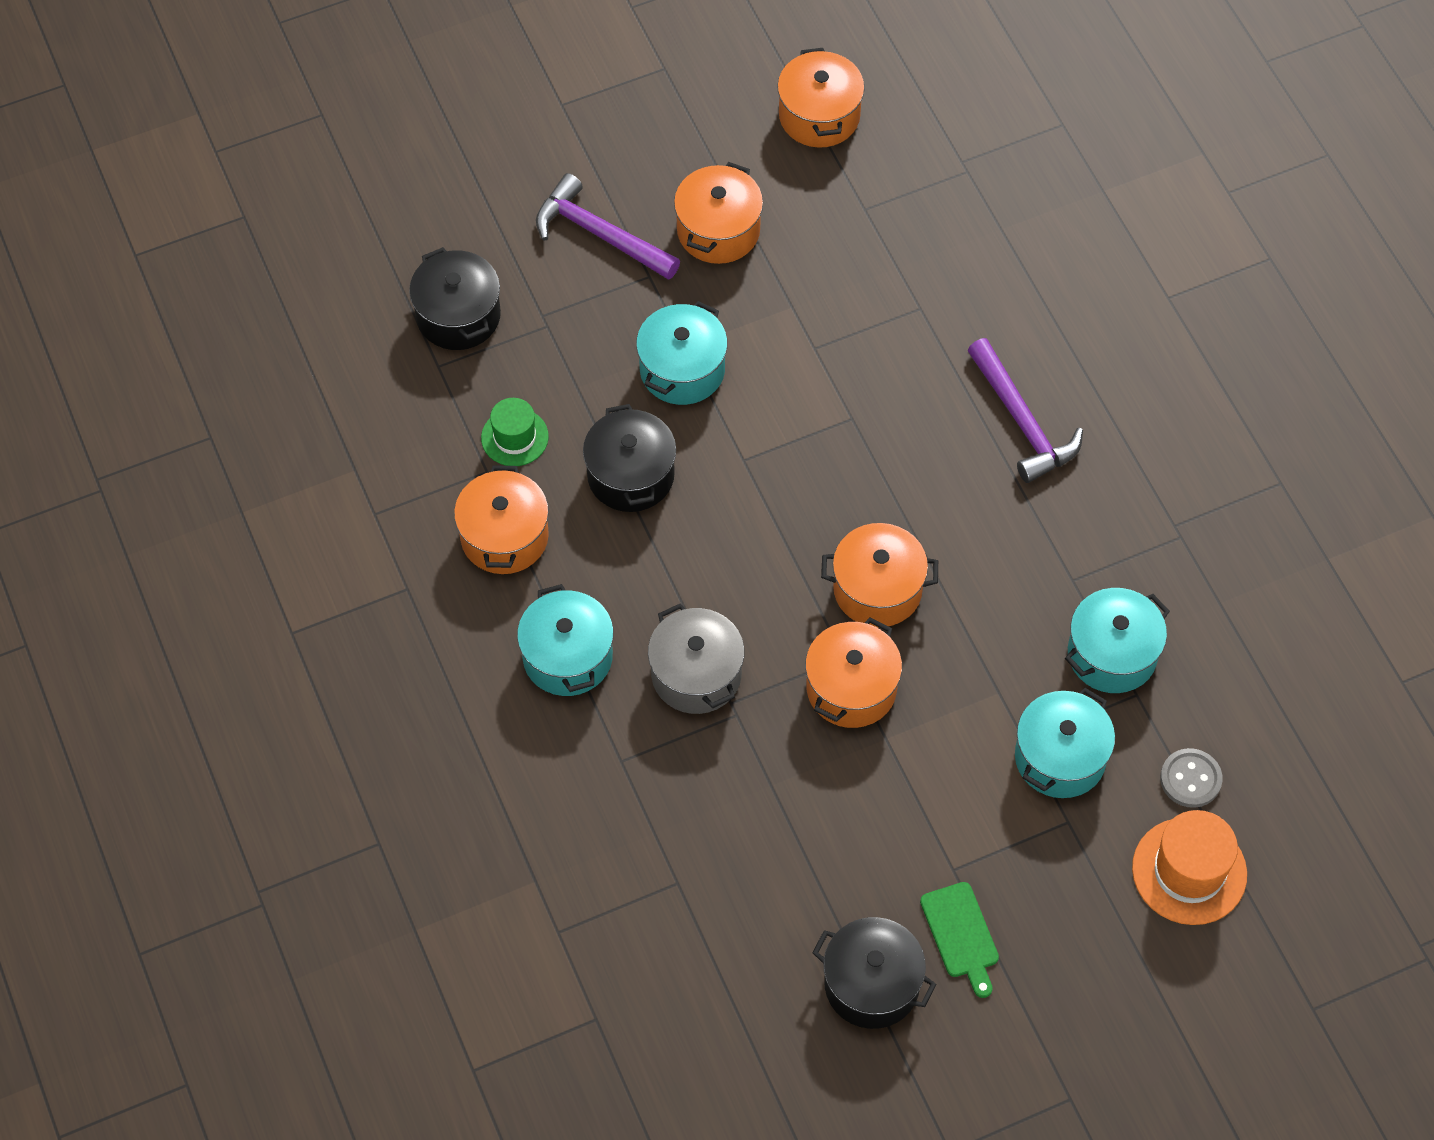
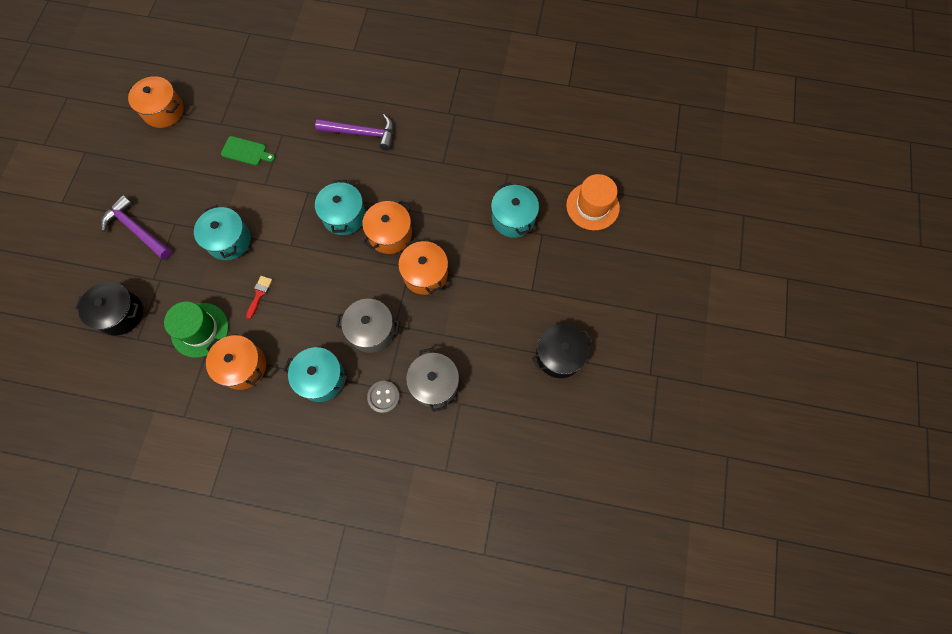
camera: 55 degrees left, 10 degrees up
(514, 437) = (200, 330): green hat -> green hat, size x1.57
(599, 234) = (137, 229): purple hammer -> purple hammer turned 60 degrees clockwise
(630, 475) = (259, 294): black pot -> red brush
(680, 824) = (434, 384): none -> grey pot
(718, 230) = (179, 183): orange pot -> none
(961, 934) = (561, 306): green cutting board -> green cutting board (246, 151)
(1112, 654) = (484, 171): turquoise pot -> turquoise pot (344, 216)
(1190, 779) = (555, 180): grey button -> grey button (383, 397)

